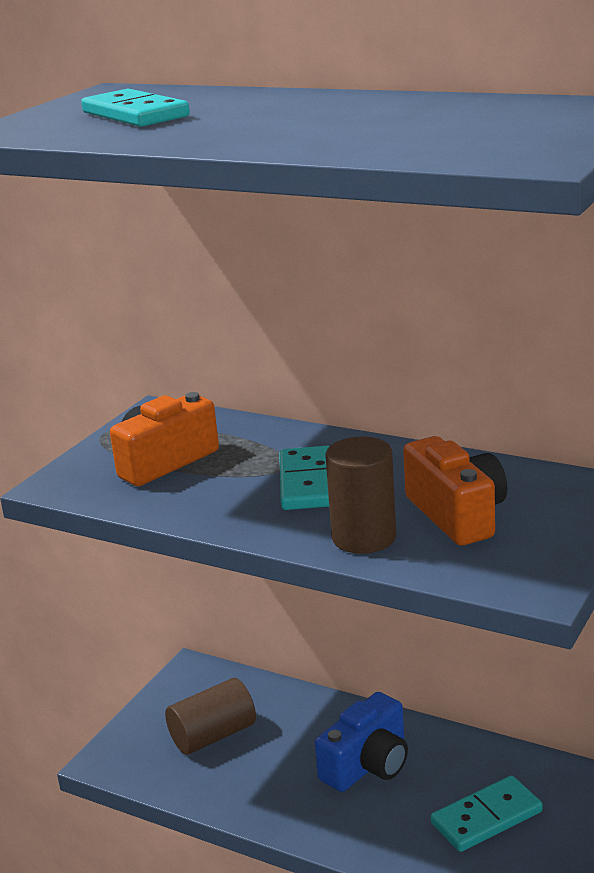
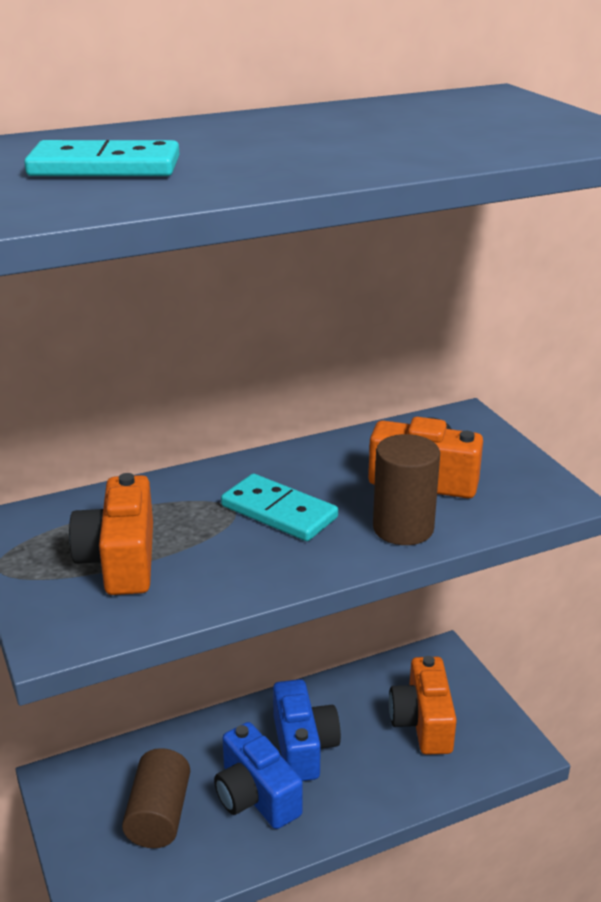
camera: 55 degrees left, 5 degrees up
(286, 771) = (255, 796): none -> blue camera
(486, 818) = (422, 722): turquoise domino -> orange camera

